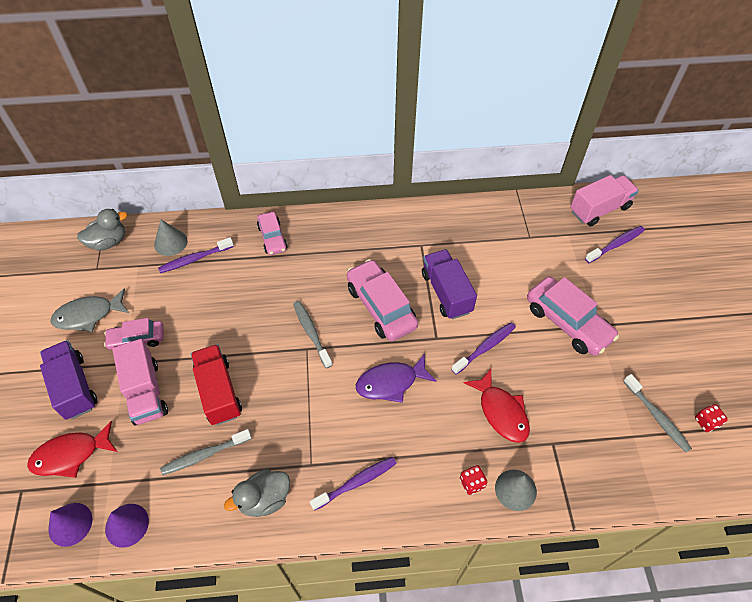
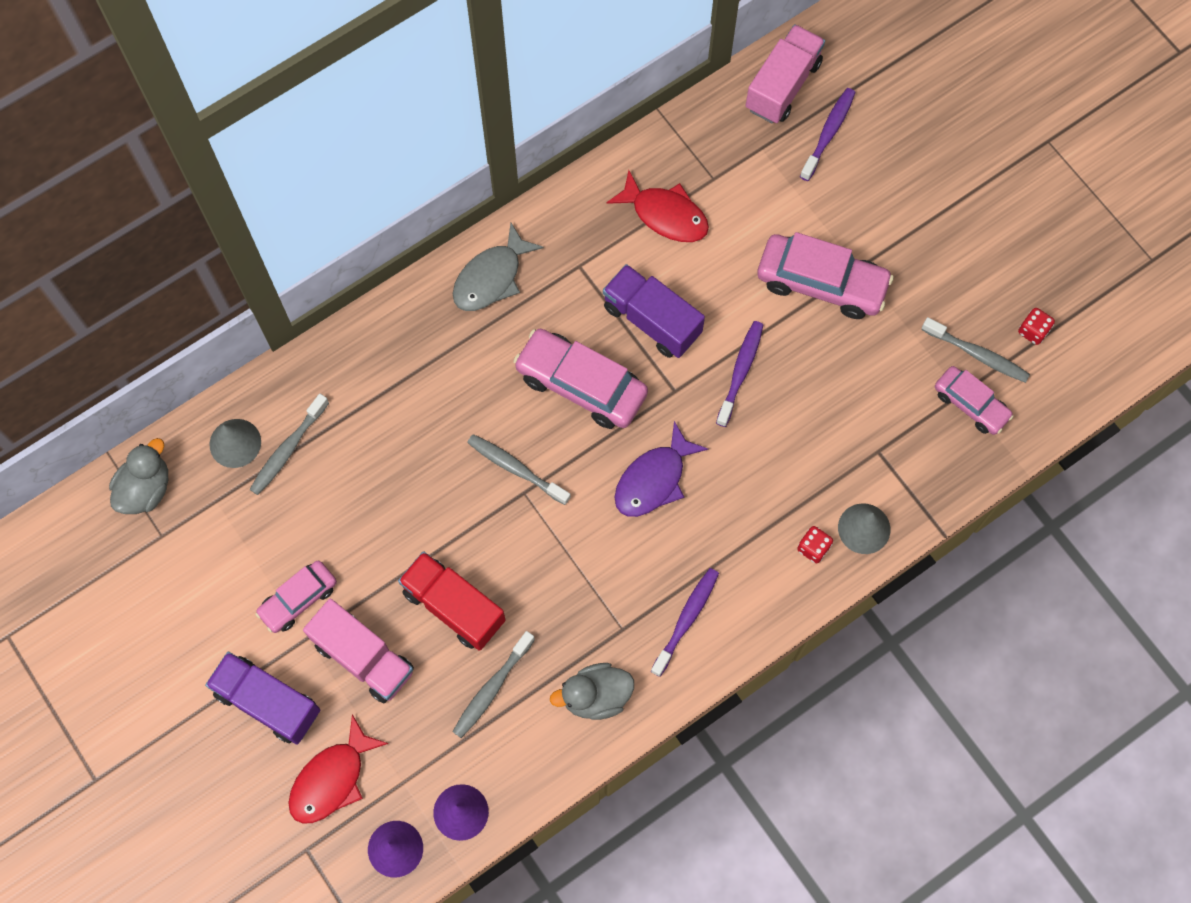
camera: 30 degrees left, 15 degrees up
(88, 315) = (206, 604): grey fish -> grey fish (491, 277)
(194, 259) = (288, 449): purple toothbrush -> grey toothbrush
(264, 499) = (596, 696): grey duck -> grey duck turned 45 degrees clockwise
(272, 238) = (372, 361): pink car -> pink car (970, 404)
(501, 412) = (802, 445): red fish -> red fish (665, 215)

